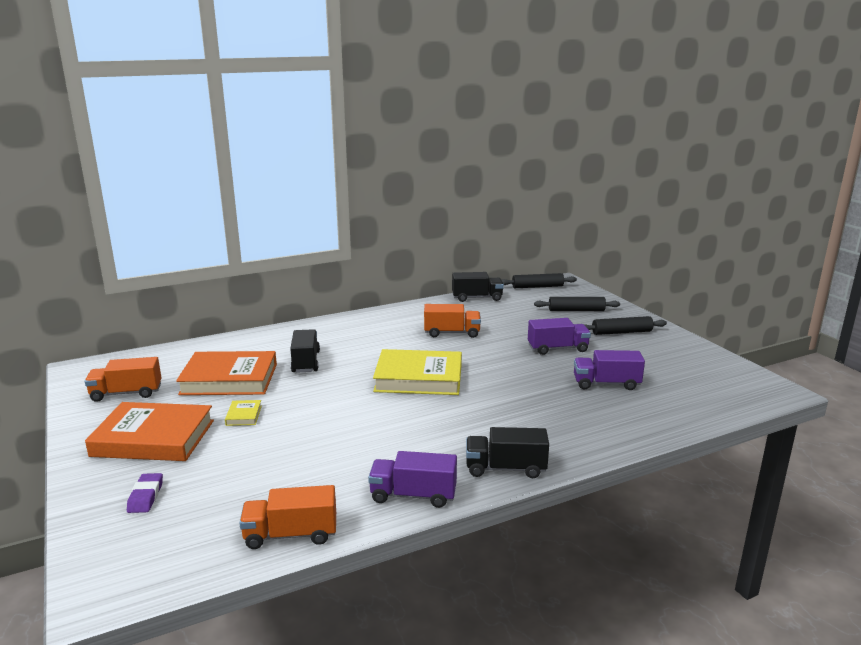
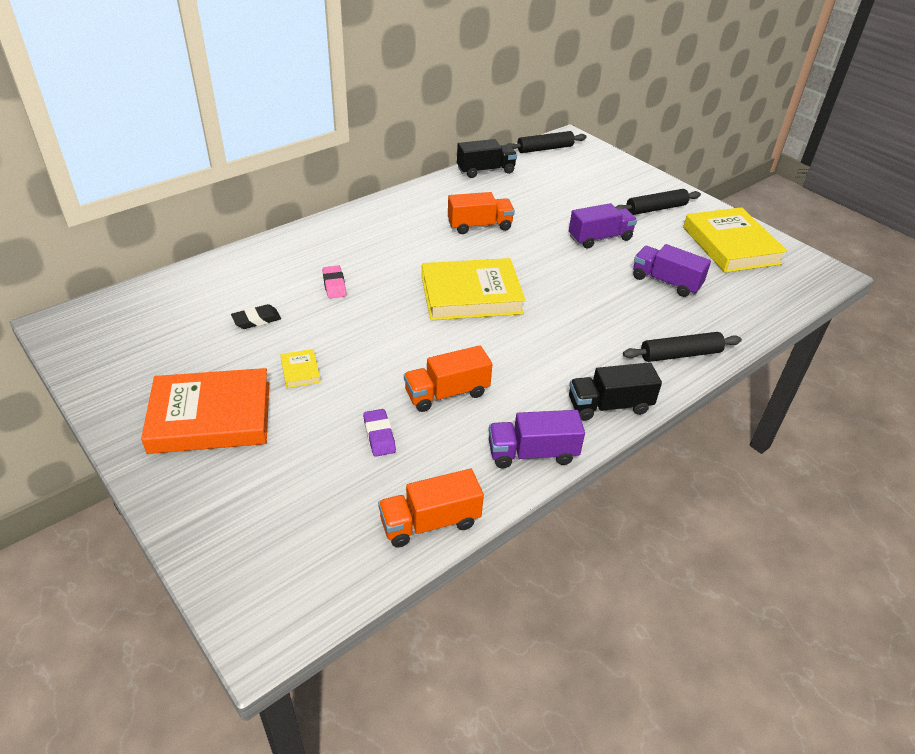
camera: 15 degrees left, 20 degrees up
(126, 393) = (141, 355): orange truck -> orange truck (447, 393)
(146, 496) = (246, 498): purple eraser -> purple eraser (379, 435)
(229, 379) = (256, 320): orange book -> black eraser
(306, 362) = (334, 285): black truck -> pink eraser
(576, 310) = (598, 181): black rolling pin -> black rolling pin (680, 354)
(606, 384) = (666, 282): purple truck -> purple truck turned 45 degrees clockwise
(684, 363) = (730, 245): none -> yellow book

